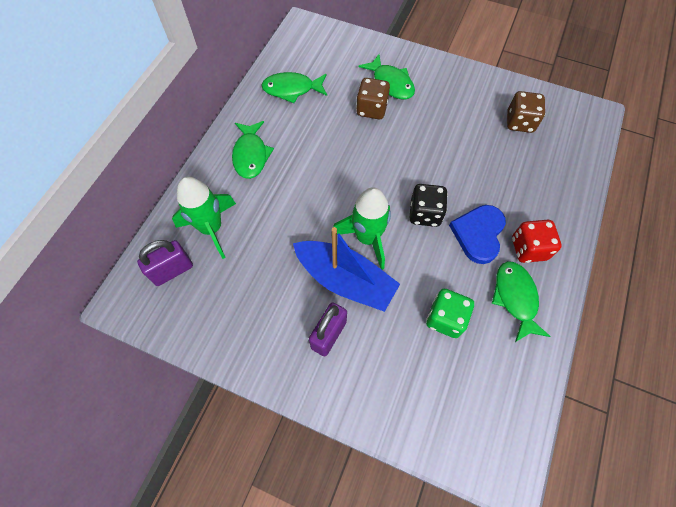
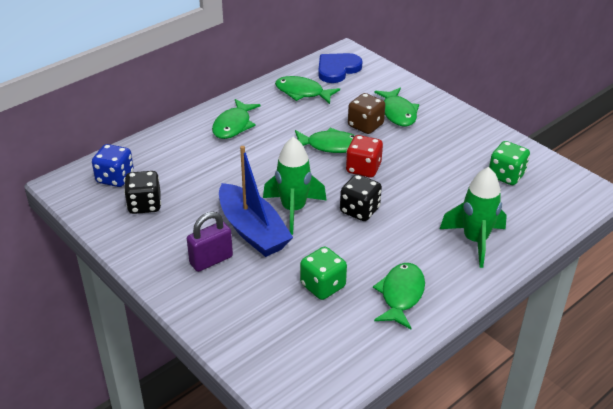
camera: 25 degrees right, 25 degrees down
(172, 271) = (115, 178): purple padlock -> blue dice
(211, 228) = (165, 162): green rocket -> green rocket (475, 241)
(223, 293) = (144, 205): none -> black dice
(354, 146) = (330, 146): none -> green fish
(478, 234) = (400, 240): blue heart -> blue heart (337, 69)
(519, 122) = (506, 175): brown dice -> green dice
(528, 248) = (442, 266): red dice -> red dice (363, 168)

